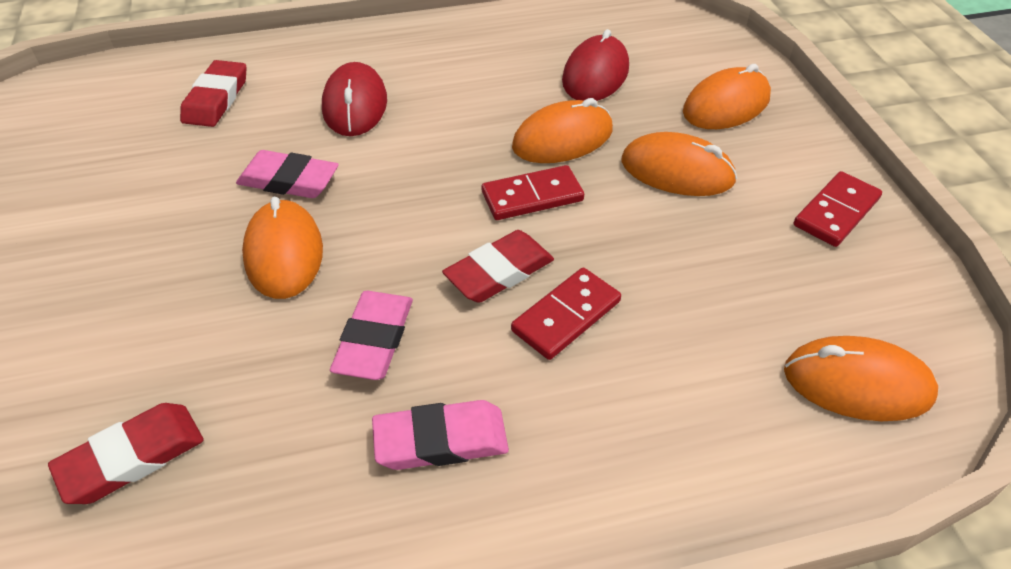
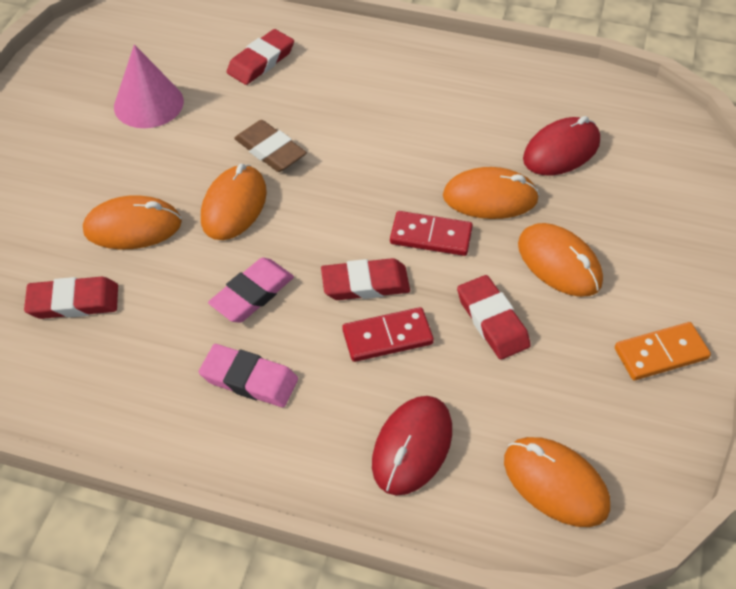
camera: 30 degrees right, 5 degrees up
(98, 186) = (148, 104): none -> pink cone
(289, 180) = (270, 150): pink eraser -> brown eraser
(355, 105) = (354, 105): red mouse -> red mouse (412, 447)
(660, 251) = (492, 320): none -> red eraser
(726, 105) = (650, 223): orange mouse -> orange mouse (133, 227)
(836, 212) = (661, 354): red domino -> orange domino

